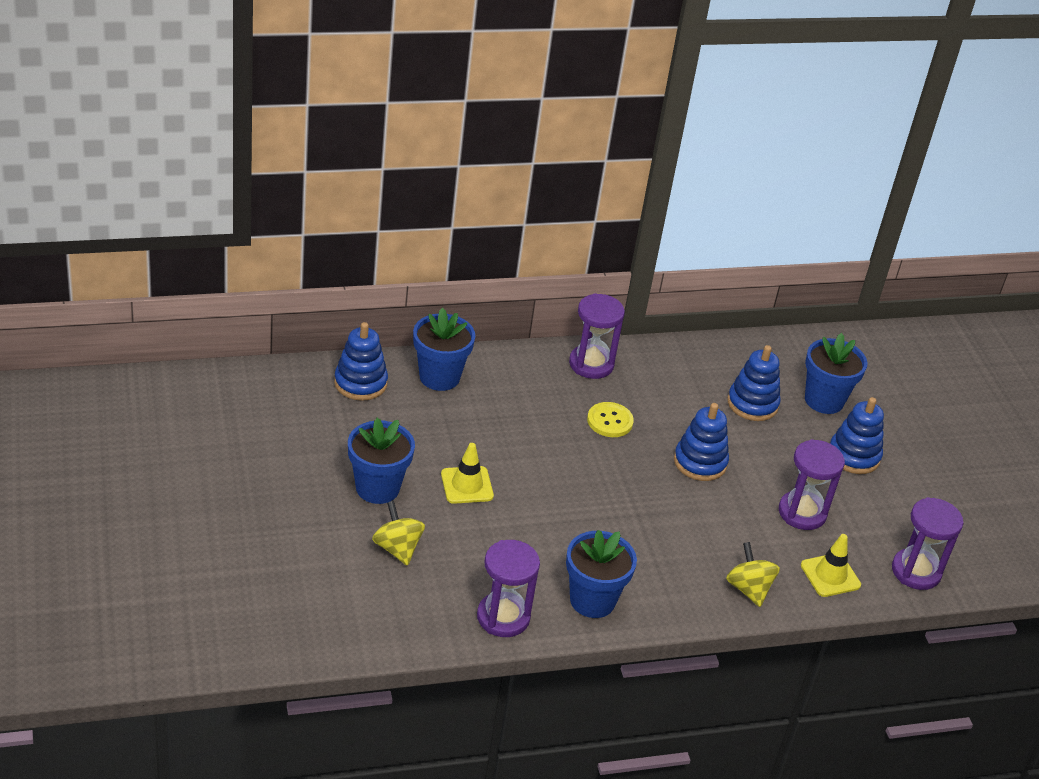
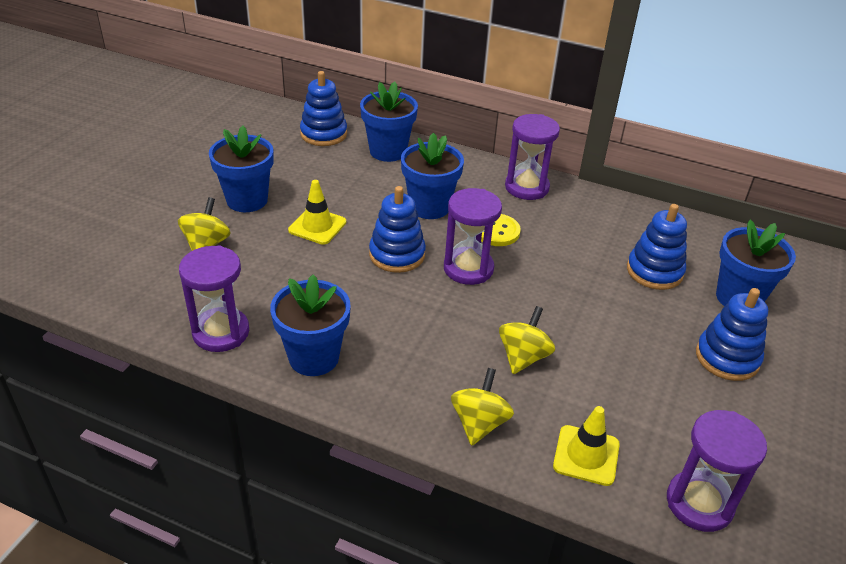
camera: 40 degrees right, 0 degrees up
(535, 421) = (429, 207): none -> blue flower pot
(700, 462) = (548, 295): blue stacking toy -> blue stacking toy (397, 255)
(730, 523) = (523, 357): none -> yellow spinning top
(802, 513) = (613, 382): purple hourglass -> purple hourglass (468, 268)

